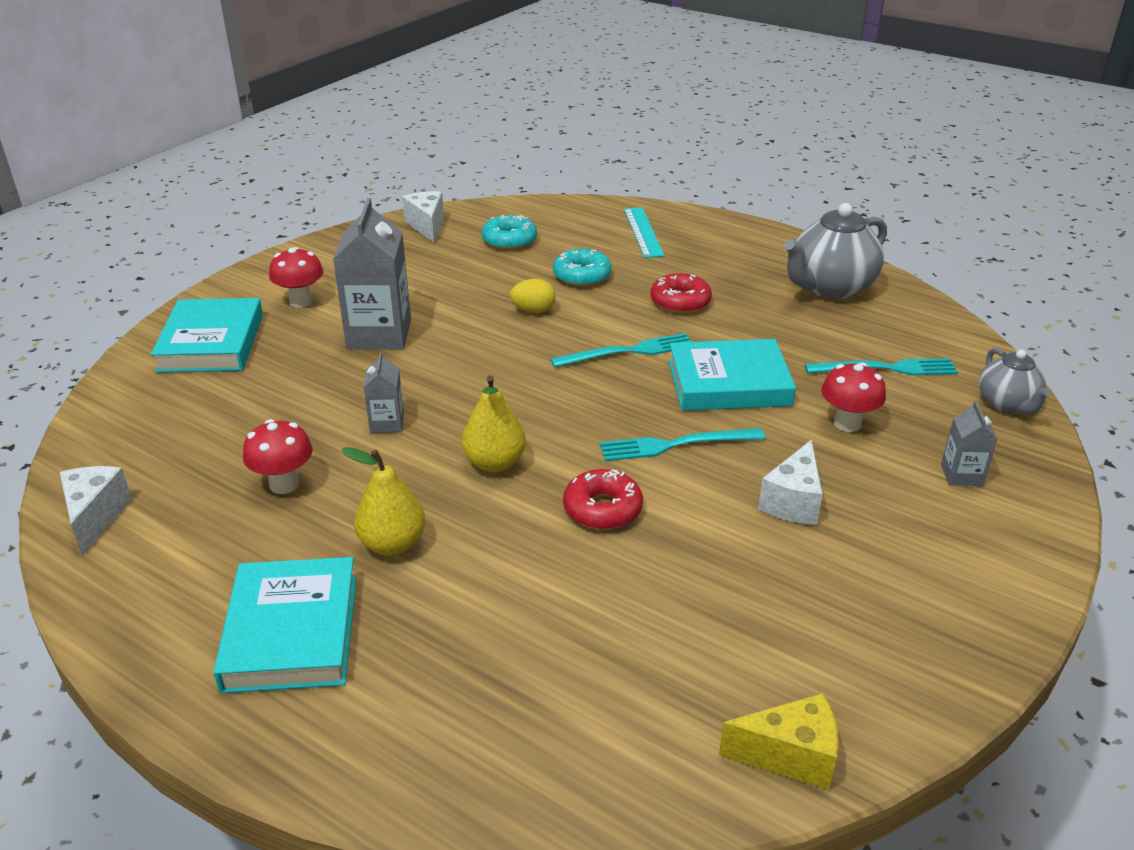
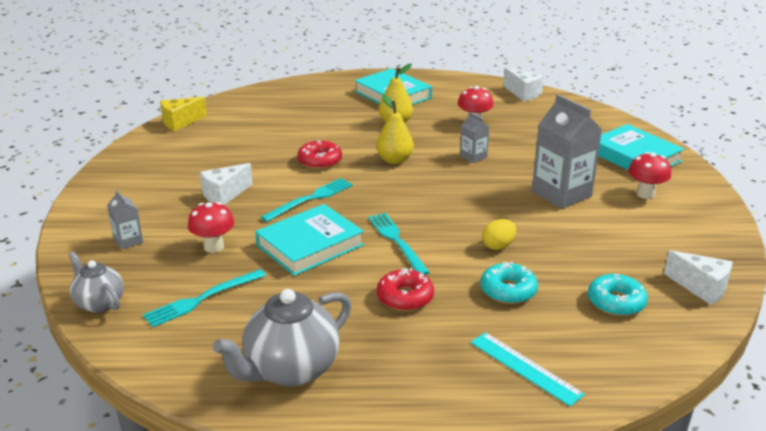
camera: 145 degrees right, 5 degrees down
(628, 352) = (397, 241): turquoise fork -> turquoise fork turned 120 degrees clockwise
(793, 502) = (224, 195): white cheese -> white cheese turned 120 degrees counterclockwise
(830, 287) = (290, 369): grey teapot -> grey teapot turned 150 degrees counterclockwise

